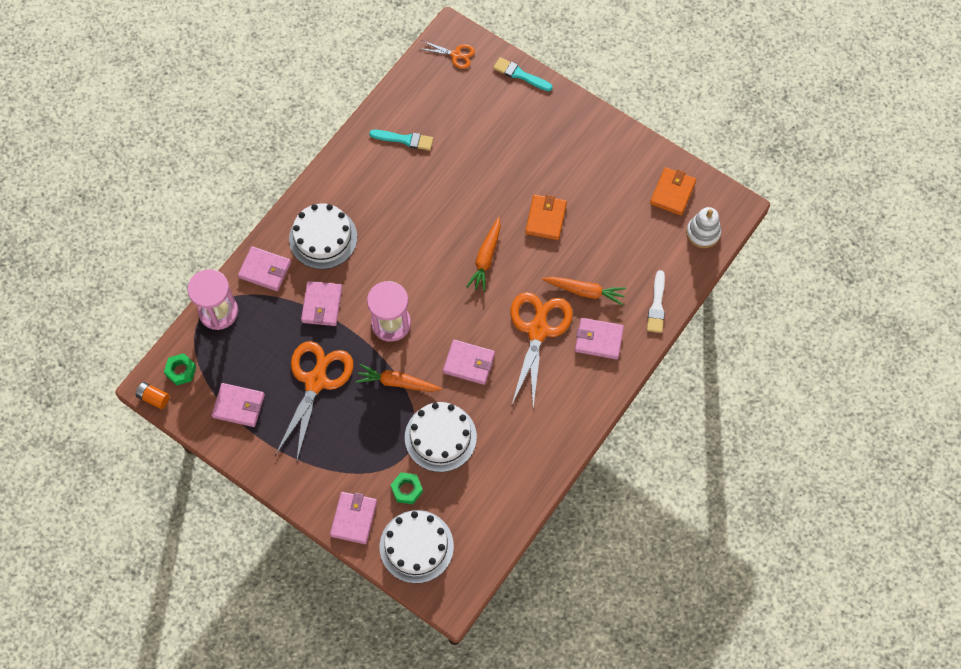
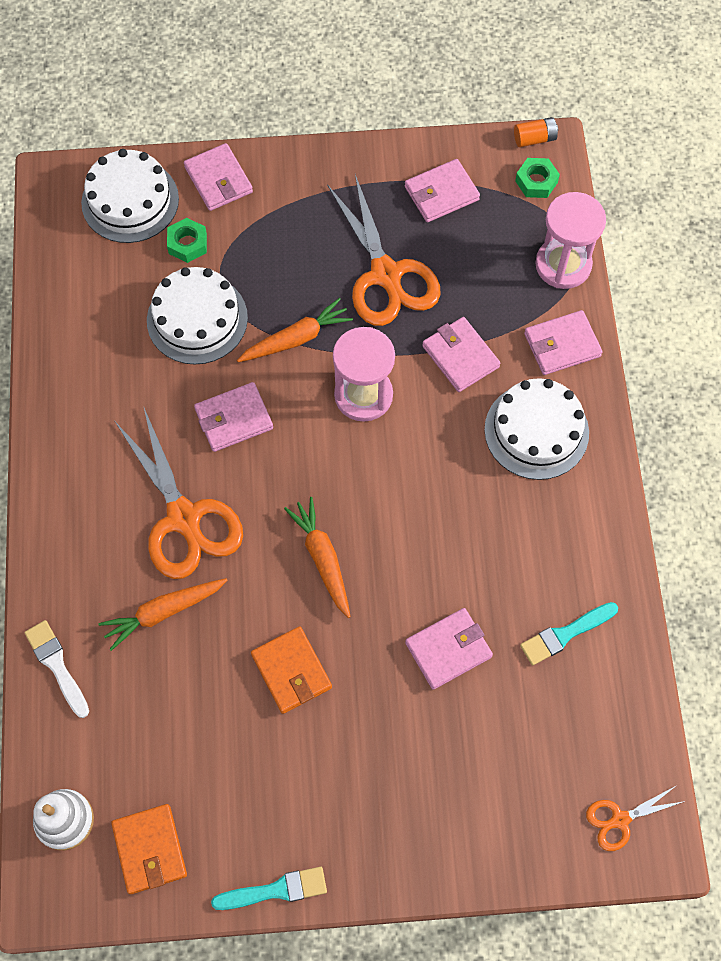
camera: 140 degrees right, 0 degrees up
(520, 75) = (506, 863): turquoise brush -> turquoise brush (275, 890)
(598, 340) = (99, 564): pink wallet -> pink wallet (448, 649)

